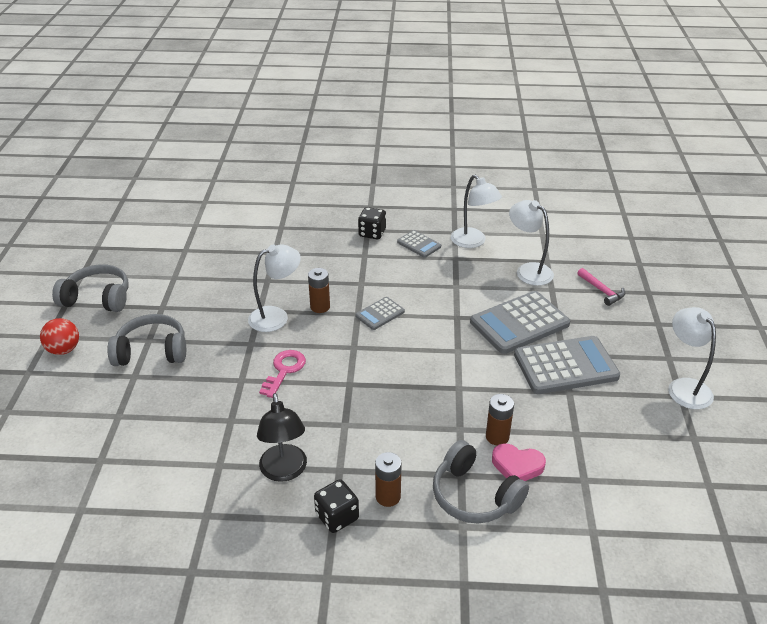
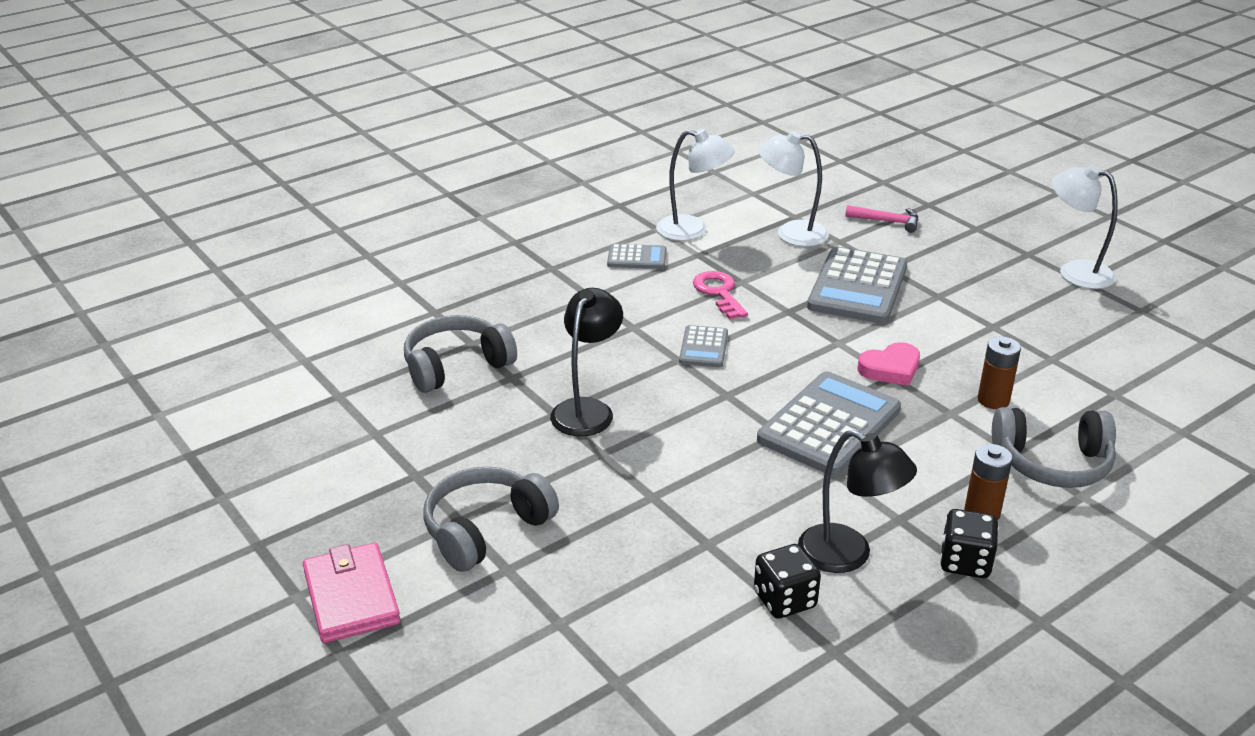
camera: 40 degrees left, 5 degrees down
(64, 350) = (351, 597): red ball -> pink wallet
(97, 298) = (299, 512): grey headphones -> grey headphones (456, 366)
(276, 316) = (587, 409): white lamp -> black lamp
(284, 370) = (687, 459): pink key -> pink key (719, 293)
(320, 307) = (624, 374): brown battery -> none
(372, 233) = (563, 269): black dice -> black dice (784, 600)
(517, 466) = (1047, 415): pink heart -> pink heart (890, 369)
(565, 366) = (956, 305): grey calculator -> grey calculator (829, 425)

